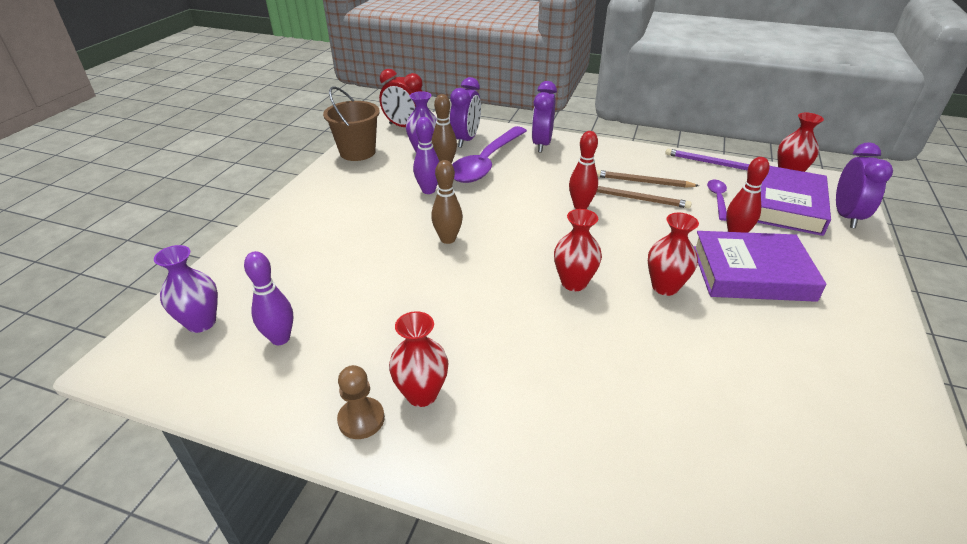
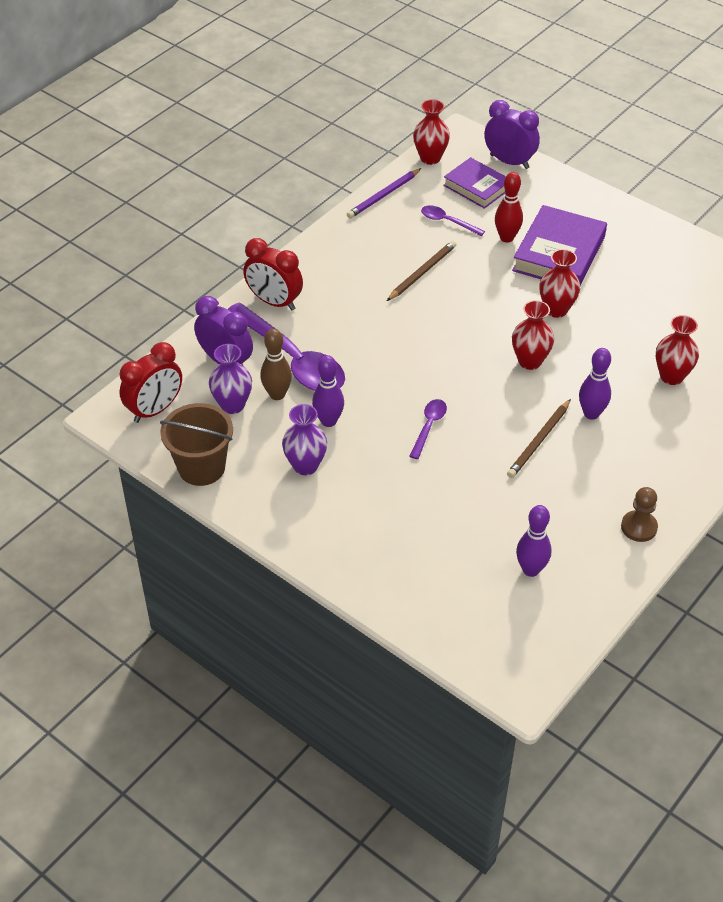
camera: 70 degrees left, 10 degrees up
(201, 322) = (487, 627): purple vase -> purple vase (305, 466)
(421, 394) = (625, 488): red vase -> red vase (671, 376)
(448, 239) = (429, 426): brown bowling pin -> purple spoon
(526, 343) = (591, 413): none -> purple bowling pin
(541, 144) = (274, 302): purple clock -> red clock
(580, 206) = (416, 316): red bowling pin -> none
(643, 182) = (394, 256): brown pencil -> brown pencil (539, 441)
(784, 205) = (477, 187): purple book -> purple book, size x0.64

